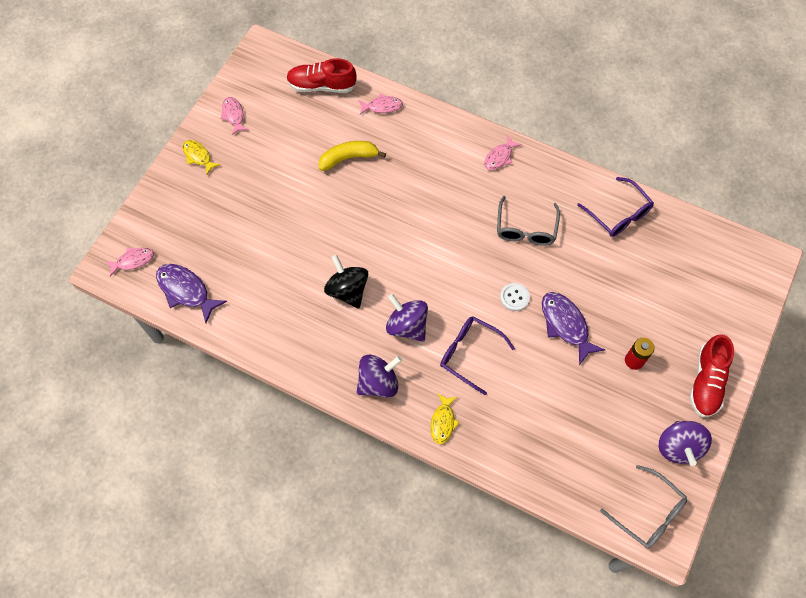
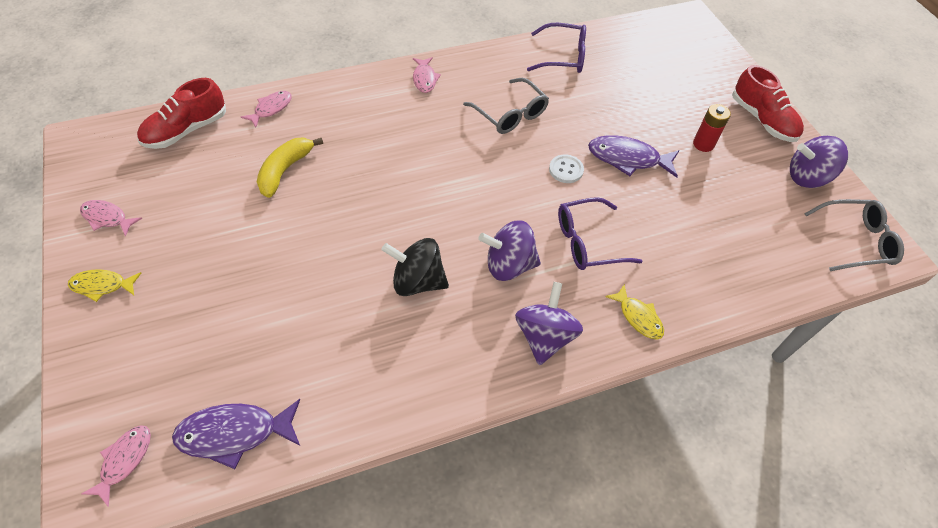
camera: 50 degrees left, 10 degrees down
(678, 447) = (807, 177): purple spinning top -> purple spinning top turned 135 degrees clockwise

